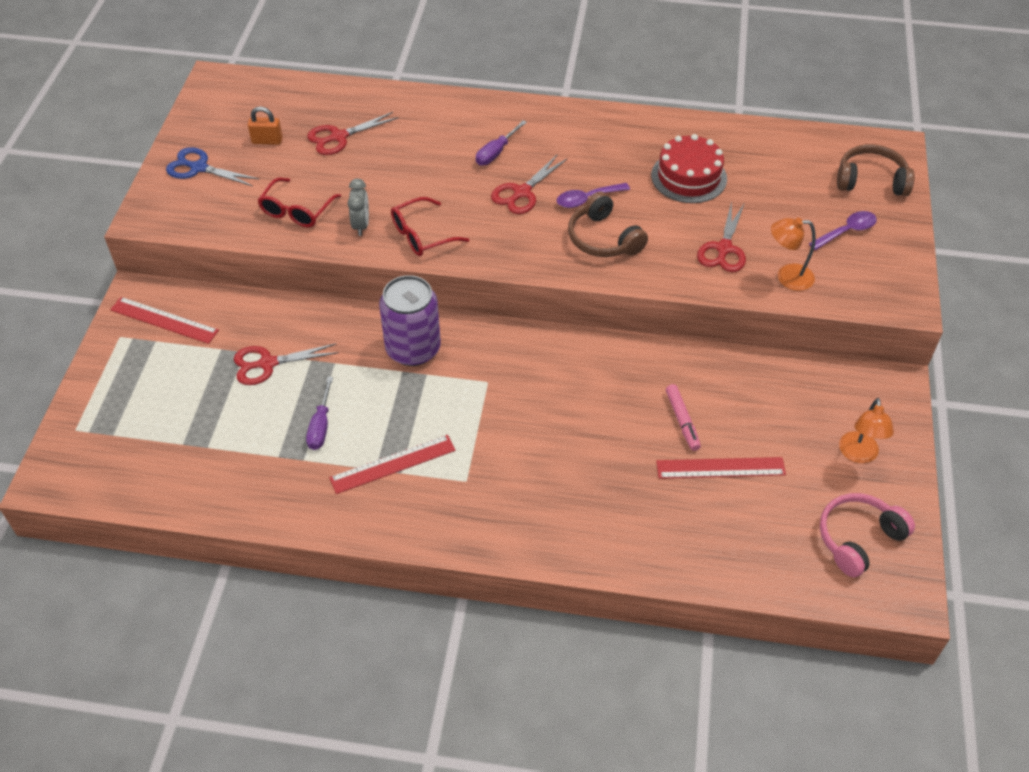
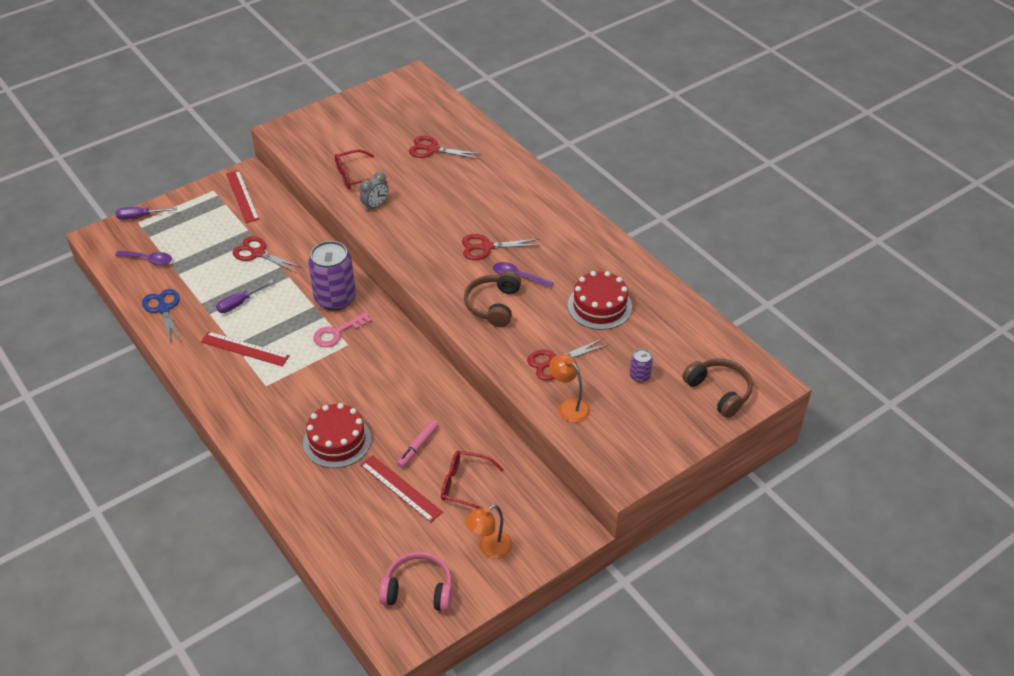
camera: 45 degrees right, 5 degrees down
(199, 168) = (340, 121): blue scissors -> blue scissors (164, 309)
(267, 141) = (393, 128): orange padlock -> none
(422, 235) = (398, 233): red glasses -> red glasses (464, 485)
(462, 379) = (337, 333): none -> pink key
(496, 153) = (505, 215): purple screwdriver -> purple screwdriver (140, 217)
(606, 474) = (337, 440): none -> red cake
(801, 211) = (639, 376): none -> purple can
(847, 231) = (651, 409): purple spoon -> purple spoon (149, 260)

